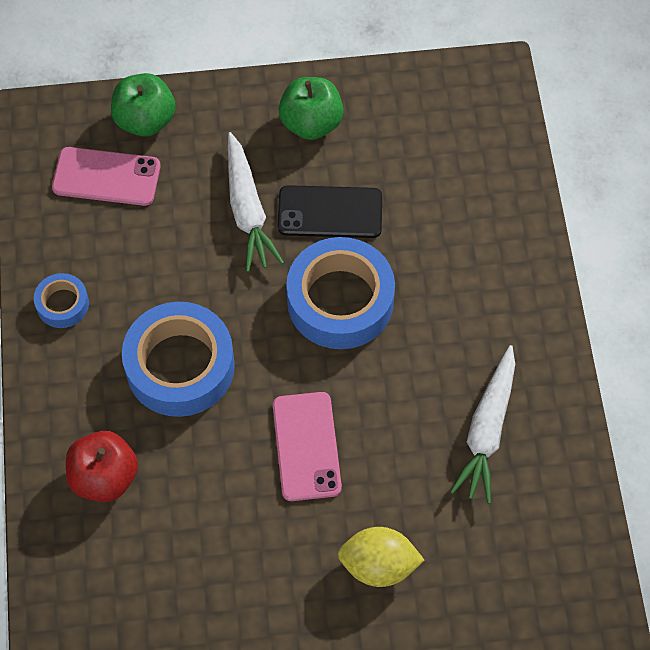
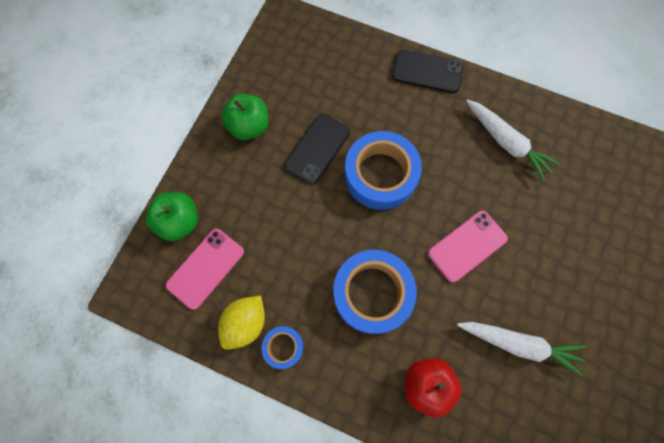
camera: 60 degrees left, 10 degrees up
(247, 210) = (286, 194): white carrot -> white carrot (518, 344)
(306, 446) = (467, 246): pink phone -> pink phone turned 60 degrees counterclockwise
(378, 565) = (564, 246): yellow lemon -> yellow lemon (246, 323)
(530, 284) = (427, 72): none -> black phone

